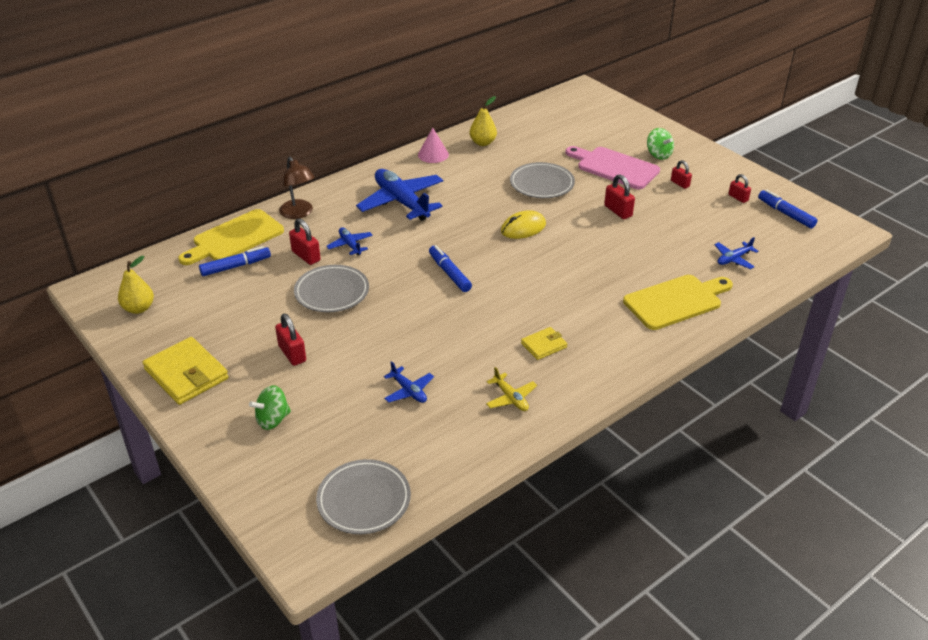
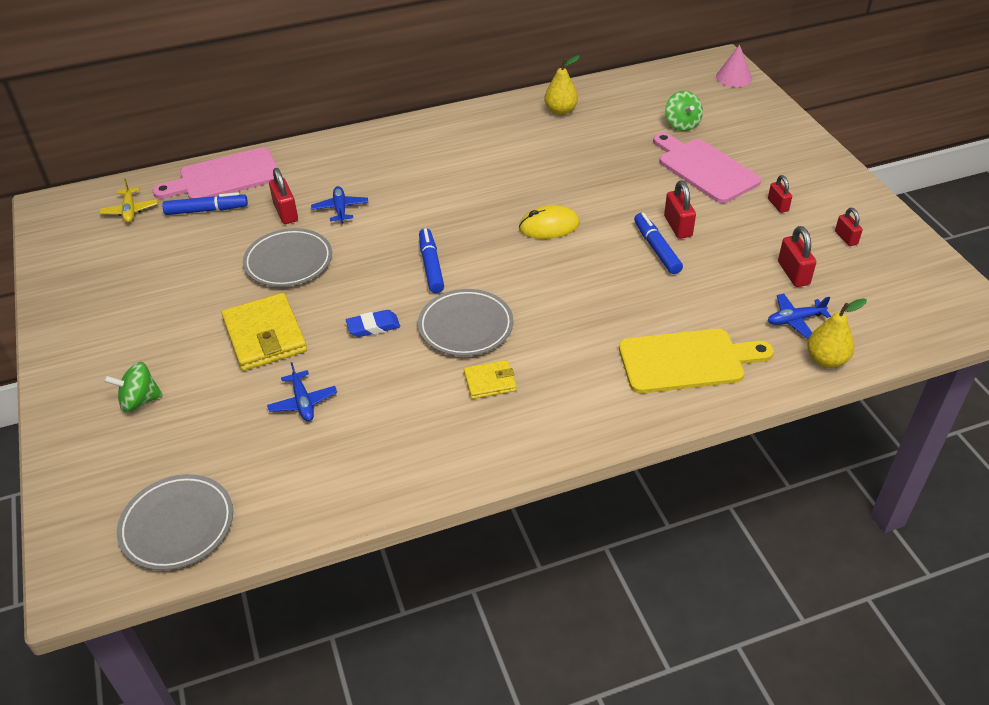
camera: 20 degrees right, 5 degrees up
(139, 308) = (83, 238): yellow pear -> yellow pear (826, 360)
(186, 374) = (85, 325): yellow wallet -> yellow wallet (265, 336)
(235, 238) = (225, 177): yellow cutting board -> pink cutting board
(292, 354) = (205, 326): red padlock -> red padlock (793, 273)
(299, 213) = (307, 161): brown lamp -> none
(402, 202) = (426, 168): blue plane -> none
(431, 326) = (373, 327): none -> blue eraser
(433, 154) = (495, 116): pink cone -> pink cone (734, 77)
(510, 398) = (413, 440): yellow plane -> yellow plane (130, 210)
(542, 184) = (602, 174): grey plate -> grey plate (466, 326)
(658, 155) = (770, 162): green spinning top -> green spinning top (682, 124)
(785, 214) = (900, 272): blue marker -> blue marker (656, 248)

